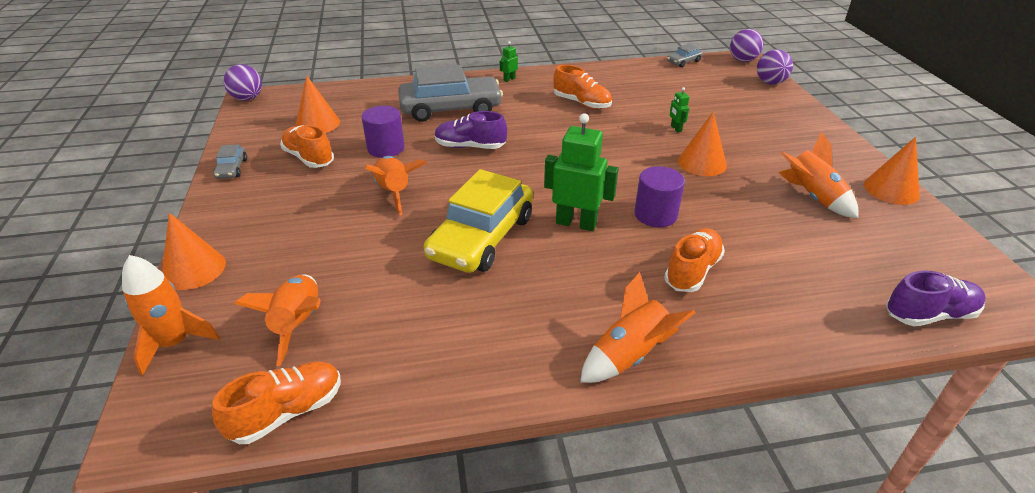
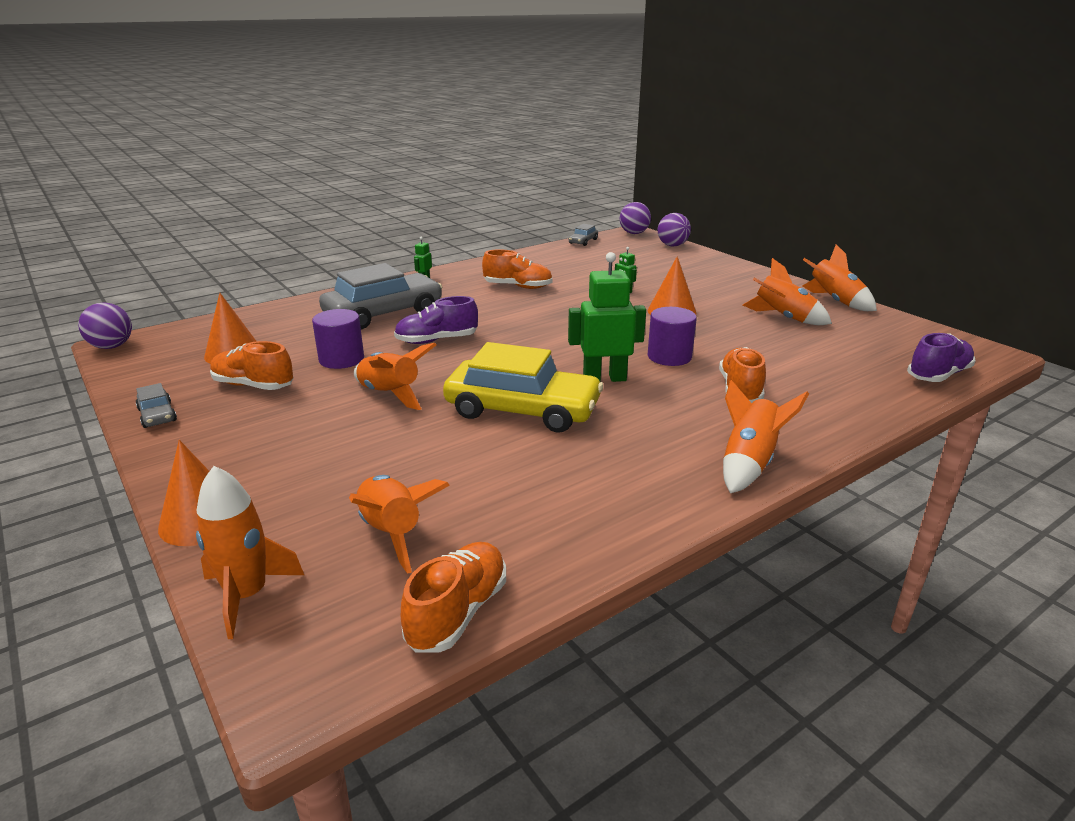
camera: 25 degrees left, 10 degrees down
(481, 237) = (522, 410): yellow car -> yellow car turned 75 degrees counterclockwise
(891, 189) = (834, 301): orange cone -> orange rocket

